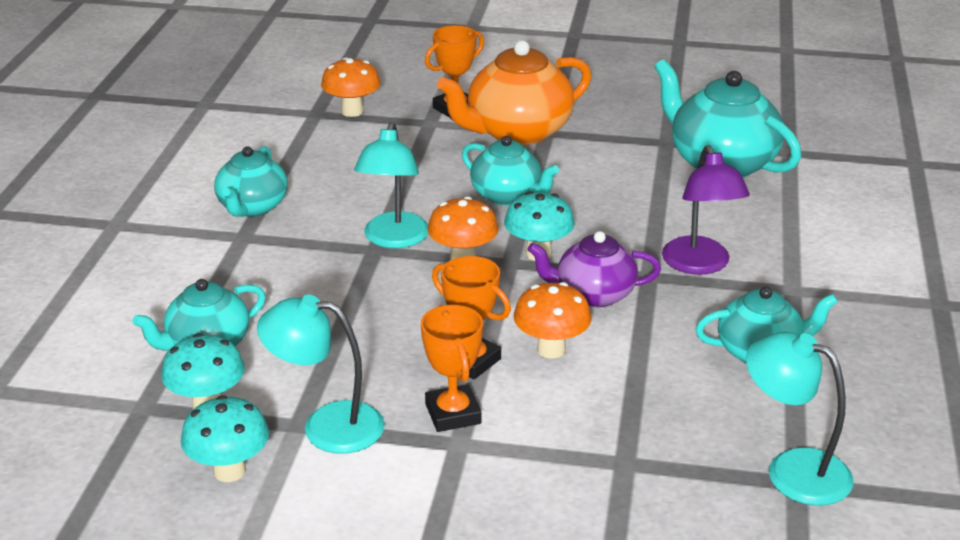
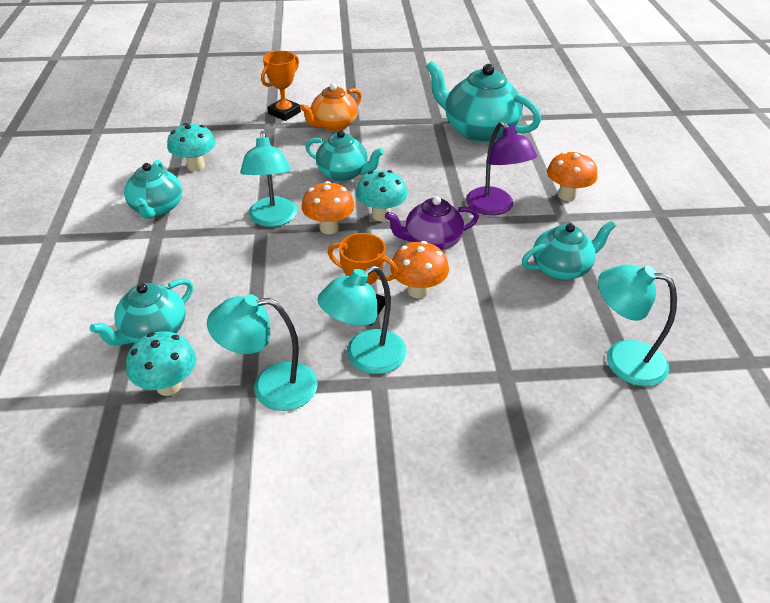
camera: 15 degrees left, 10 degrees up
(229, 471) = (204, 444): turquoise mushroom -> turquoise mushroom (196, 166)
(352, 111) = (210, 123): orange mushroom -> orange mushroom (566, 195)
(453, 414) = (365, 358): orange trophy -> turquoise lamp
(517, 132) = (333, 125): orange teapot -> orange teapot, size x0.63

